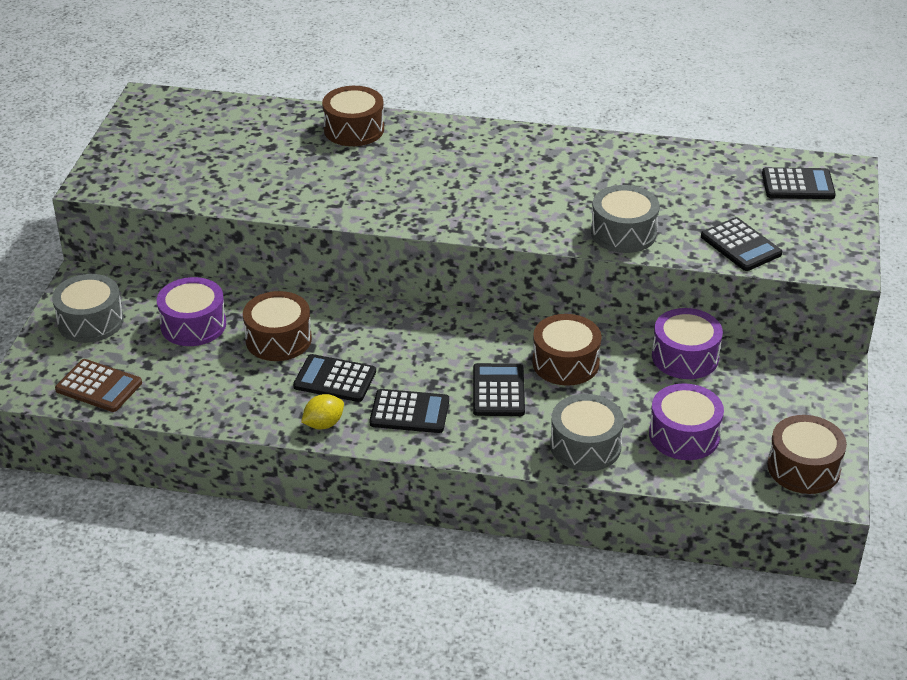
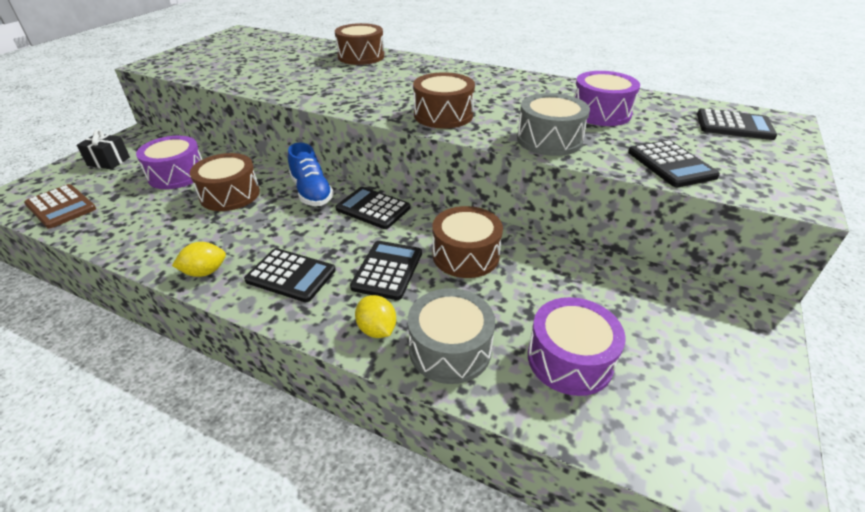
camera: 15 degrees right, 0 degrees up
(90, 321) = (109, 161): grey drum -> black gift
(335, 379) = (248, 233): black calculator -> black calculator (373, 208)
(368, 321) = (312, 192): none -> blue shoe
(517, 443) = (377, 329): none -> yellow lemon
(685, 357) = (590, 270): purple drum -> purple drum (600, 113)
(803, 468) = (724, 441): brown drum -> brown drum (443, 115)

